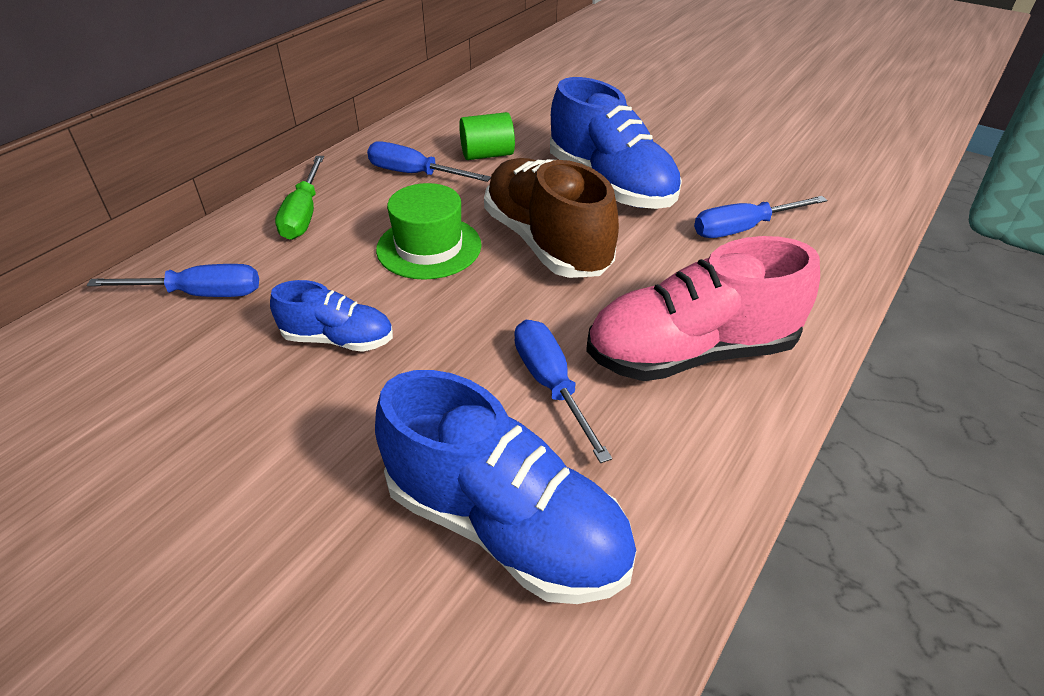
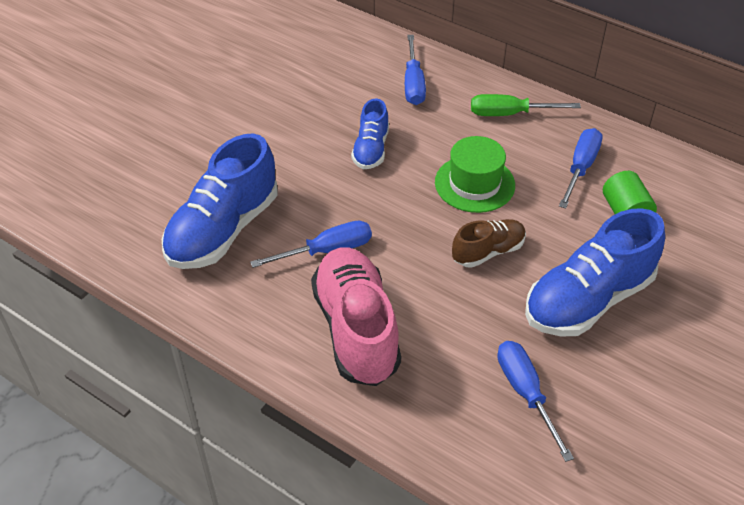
camera: 90 degrees right, 5 degrees up
(546, 242) = (488, 252): brown shoe -> brown shoe, size x0.54

